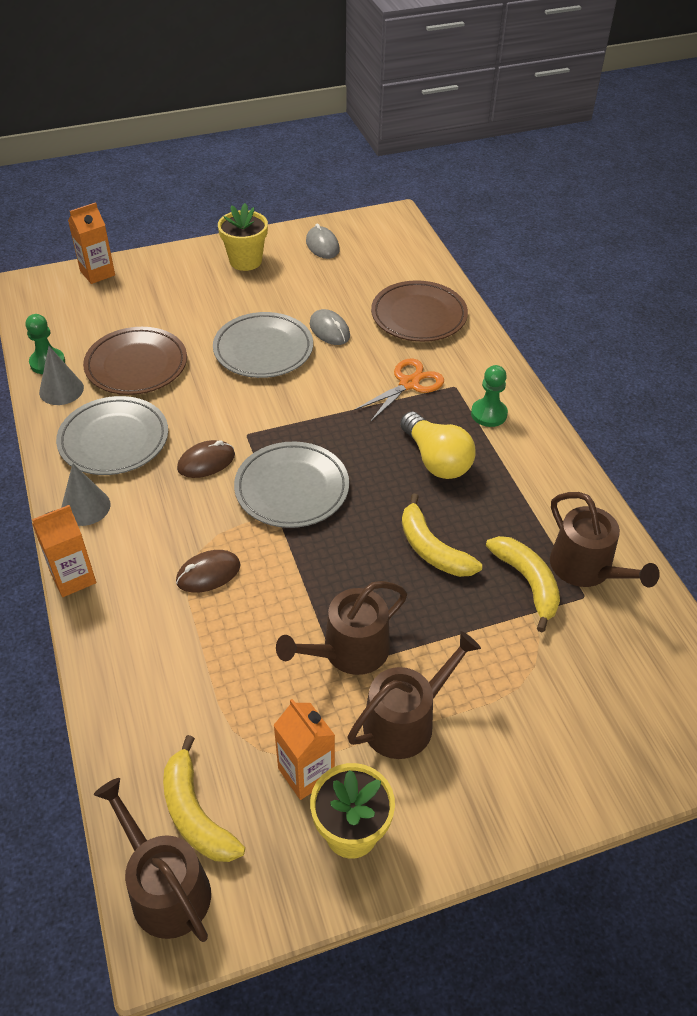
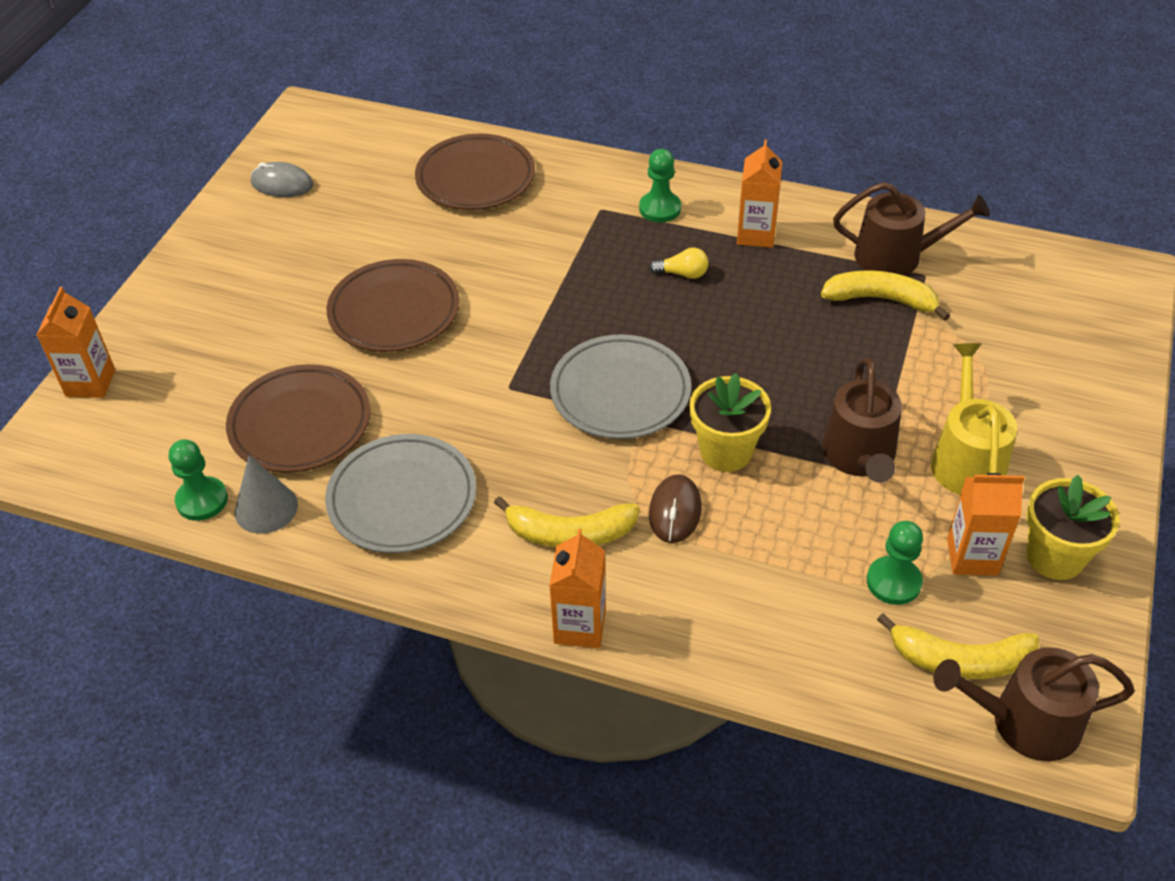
camera: 50 degrees left, 0 degrees up
(85, 507) = (483, 569): grey cone -> none
(206, 462) = (516, 438): brown mouse -> none
(241, 733) = (893, 582): none -> green pawn
(245, 261) = (231, 252): yellow flower pot -> yellow flower pot (726, 451)
(263, 349) = (394, 311): grey plate -> brown plate
(329, 330) = (422, 248): grey mouse -> none
(405, 721) = (966, 459): brown watering can -> yellow watering can
(409, 384) = (563, 236): orange scissors -> none
(432, 549) = (789, 337): yellow banana -> yellow banana (570, 534)
(436, 459) = (682, 274): yellow light bulb -> yellow light bulb, size x0.50
(519, 476) = (756, 234): none -> orange carton

